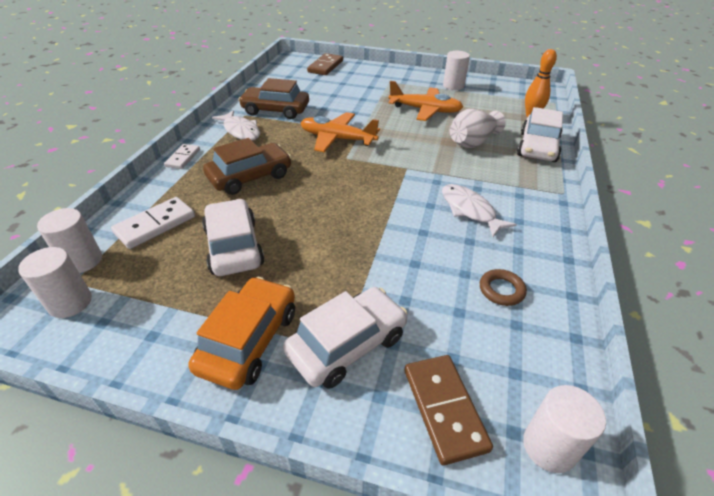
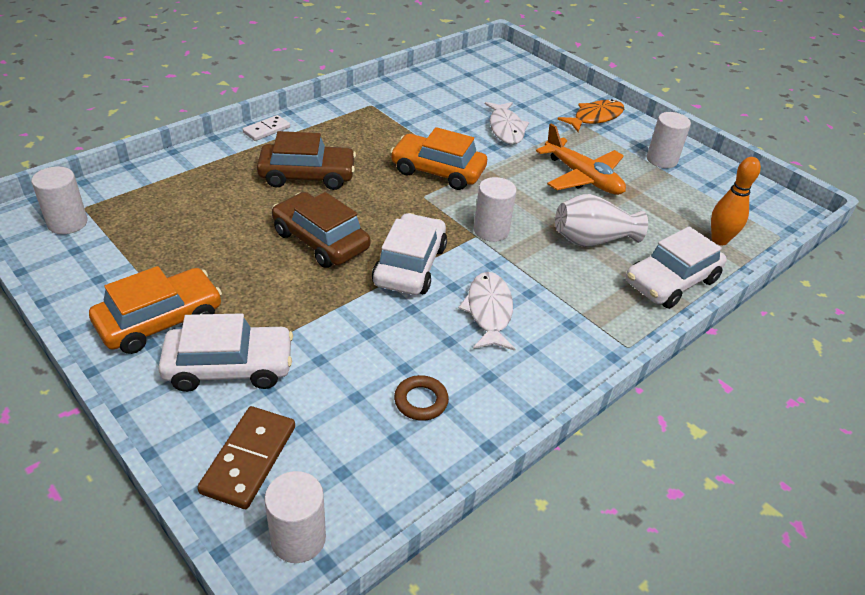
camera: 30 degrees right, 0 degrees up
(82, 261) = (104, 192): white cylinder -> white cylinder (491, 231)
(155, 225) = (183, 186): white domino -> none
(234, 246) = (226, 237): white car -> white car (410, 265)
(240, 131) = (348, 122): white fish -> white fish (505, 128)
(275, 110) = (409, 111): brown car -> brown car (320, 240)
(325, 66) = (525, 76): brown domino -> none
(337, 139) = (438, 171): orange plane -> orange car
(392, 76) = (595, 118): none -> orange fish

